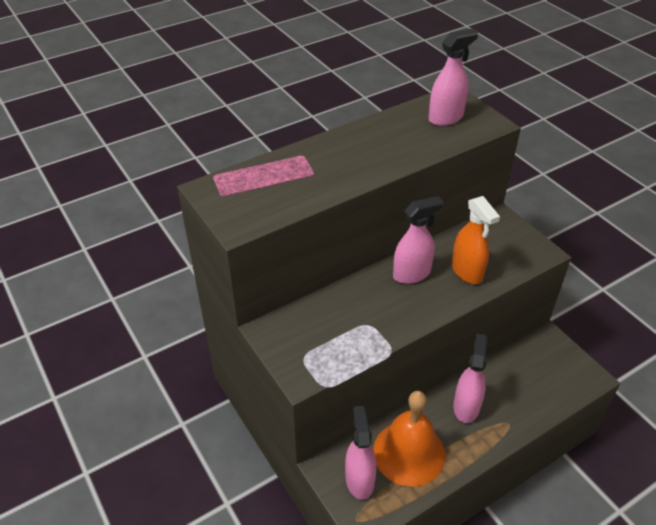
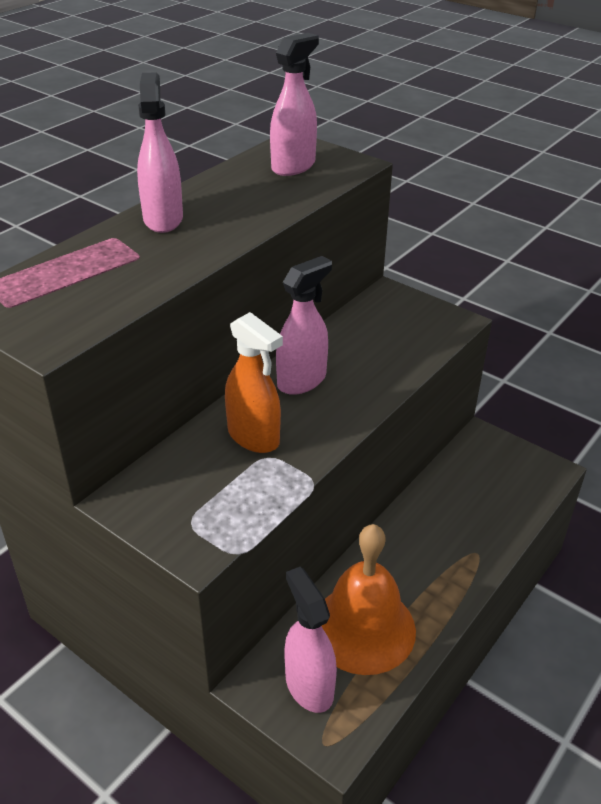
camera: 20 degrees left, 5 degrees down
(466, 406) = (415, 547): pink spray bottle -> pink spray bottle (163, 219)
(467, 271) = (373, 362): orange spray bottle -> orange spray bottle (254, 437)

